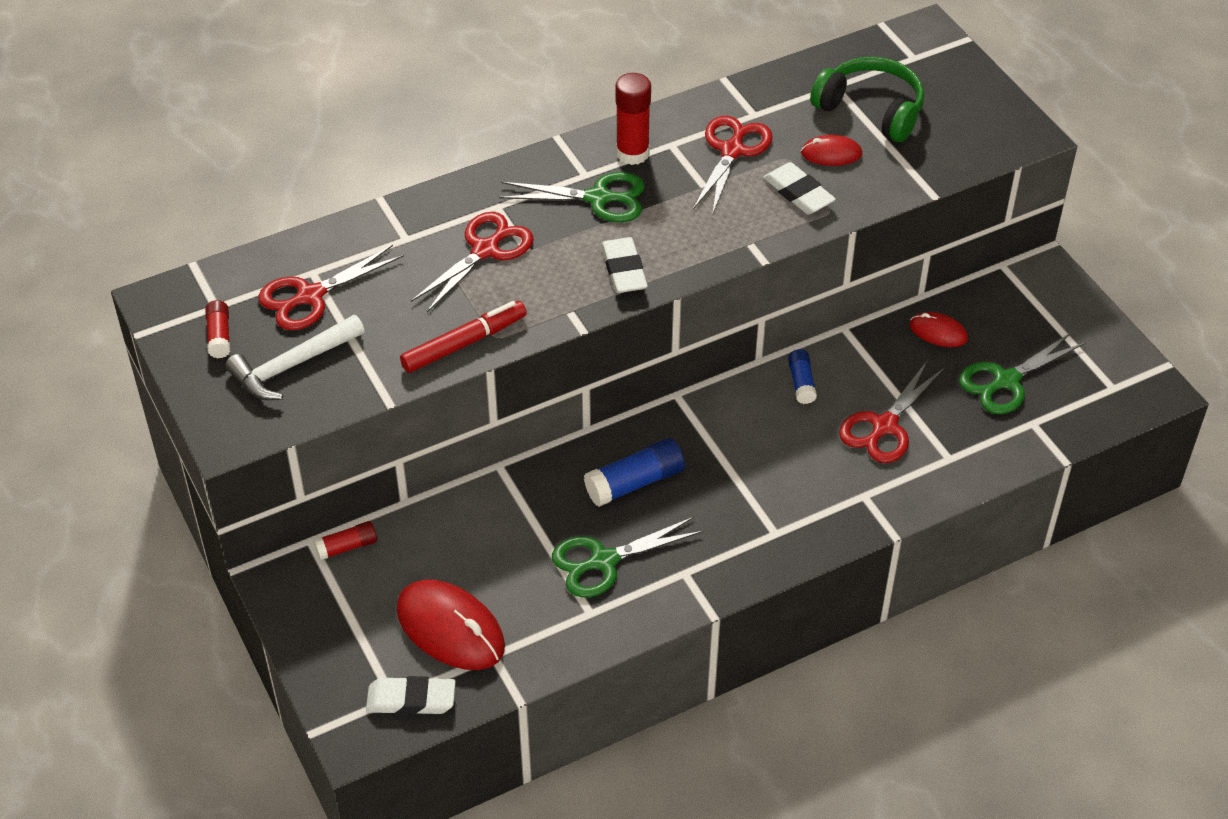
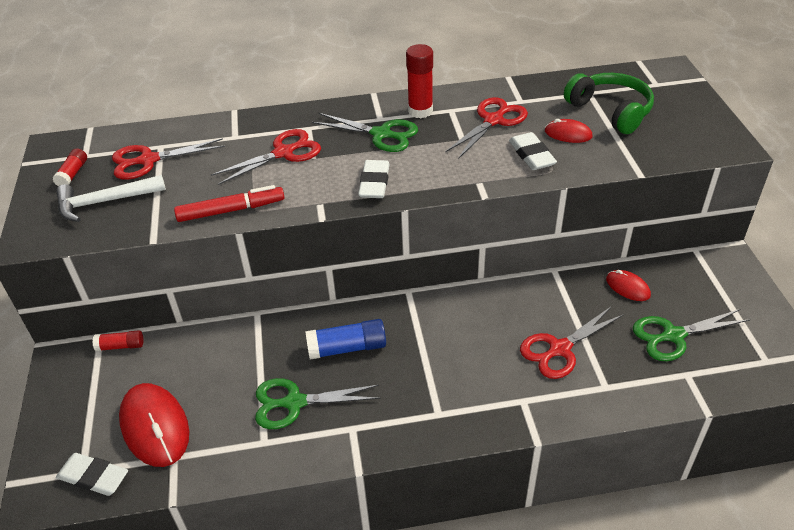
camera: 20 degrees right, 5 degrees down
(801, 382) = (506, 302): blue glue stick -> none

